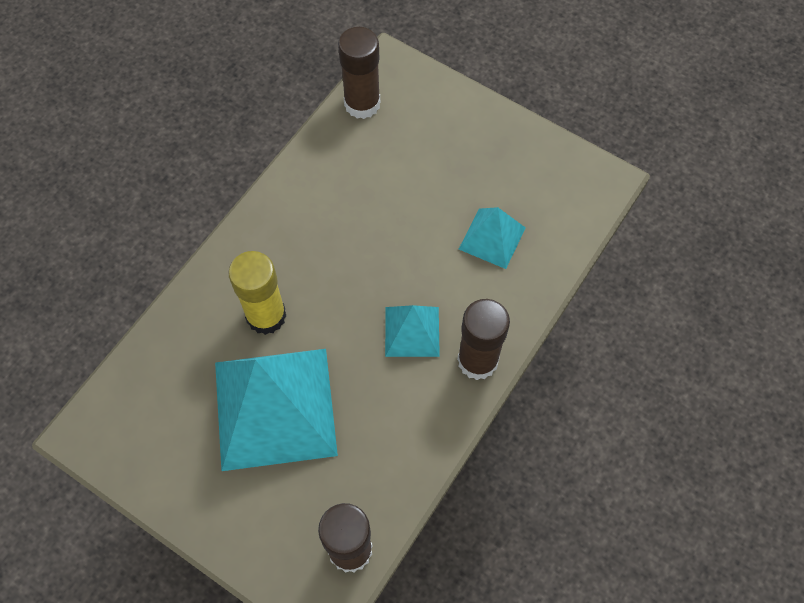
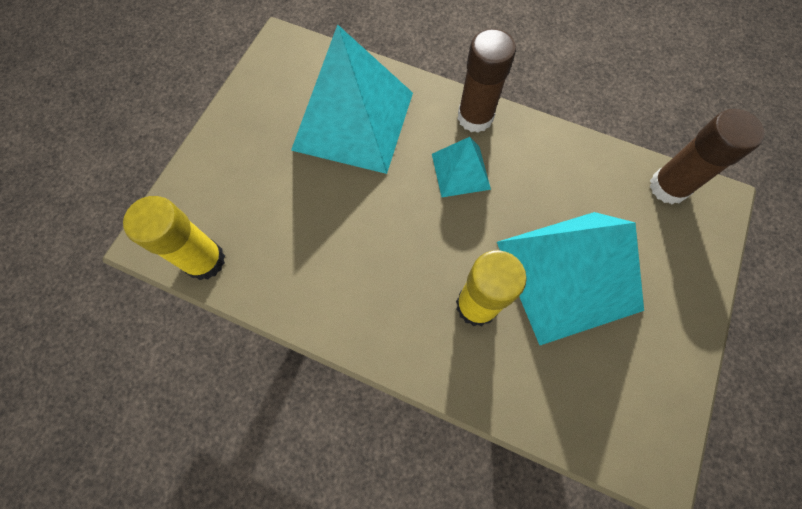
camera: 100 degrees left, 5 degrees up
(362, 104) = (205, 260): brown glue stick -> yellow glue stick
(492, 238) = (353, 120): turquoise pyramid -> turquoise pyramid, size x2.04

